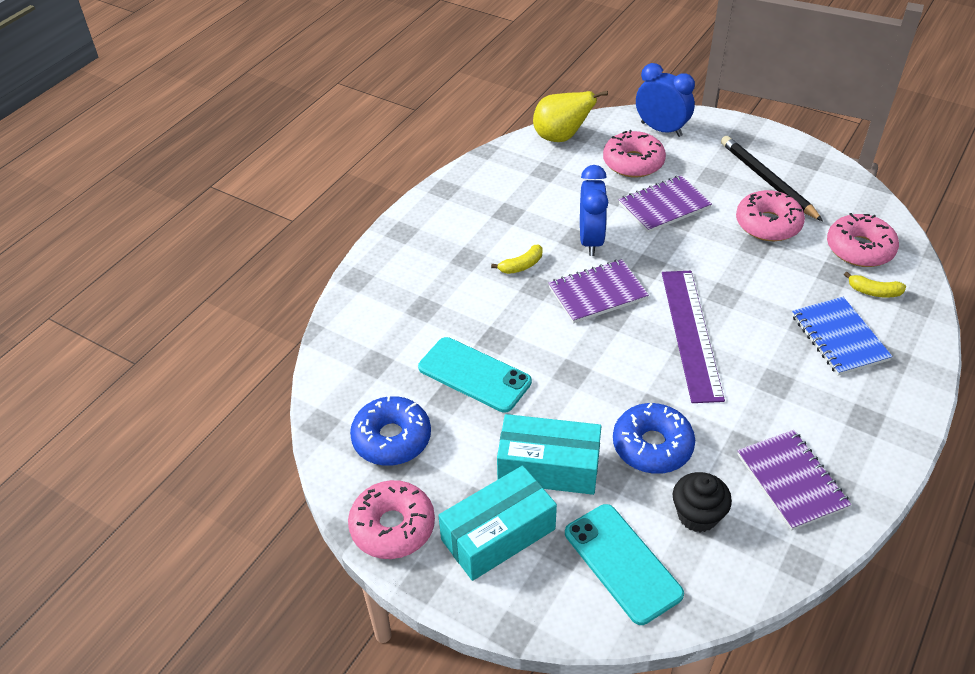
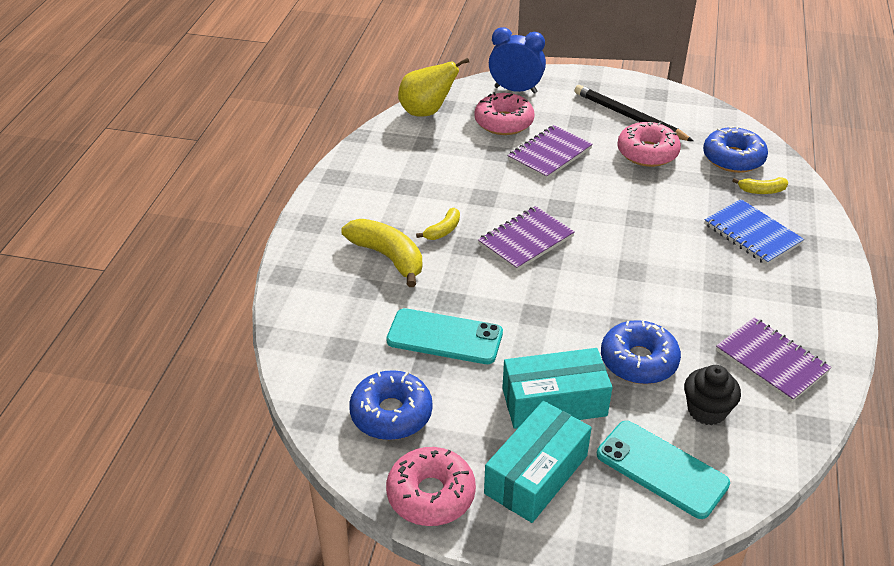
camera: 20 degrees left, 5 degrees down
(457, 281) = (388, 257): none -> yellow banana
(591, 240) = (497, 196): blue clock -> none
(691, 333) = (626, 257): purple ruler -> none
(859, 249) = (733, 158): pink donut -> blue donut

